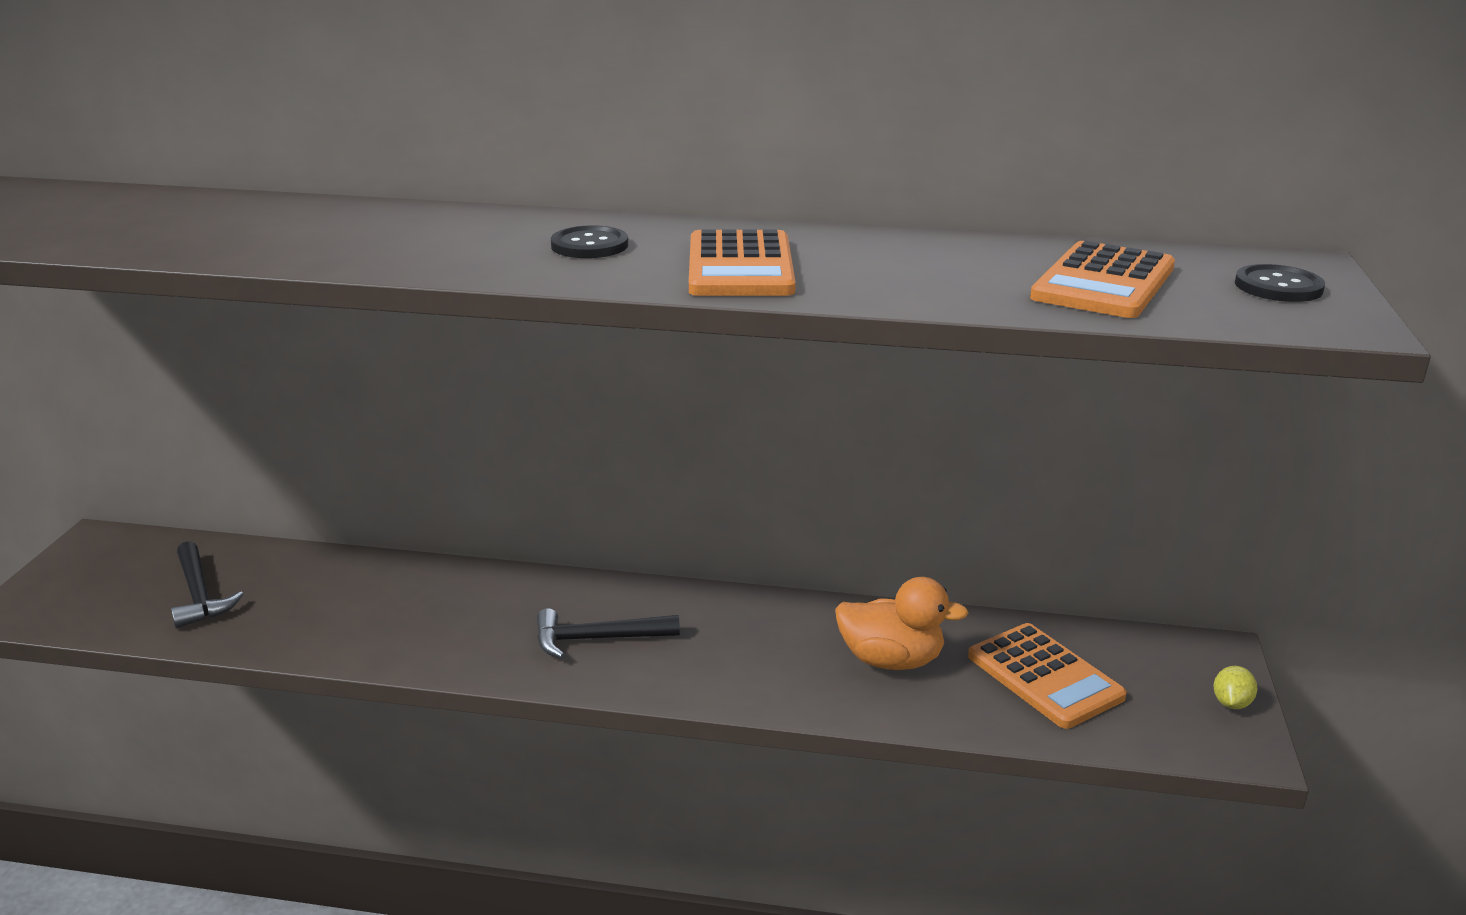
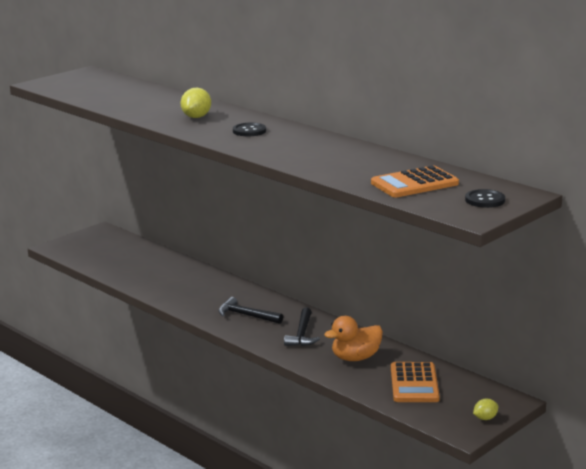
camera: 35 degrees right, 5 degrees down
(199, 594) = (119, 259): black hammer -> black hammer (302, 334)
(423, 238) = (196, 117): none -> yellow lemon
(740, 267) = (288, 149): orange calculator -> none
(891, 660) = (355, 358): orange duck -> orange duck turned 105 degrees clockwise

